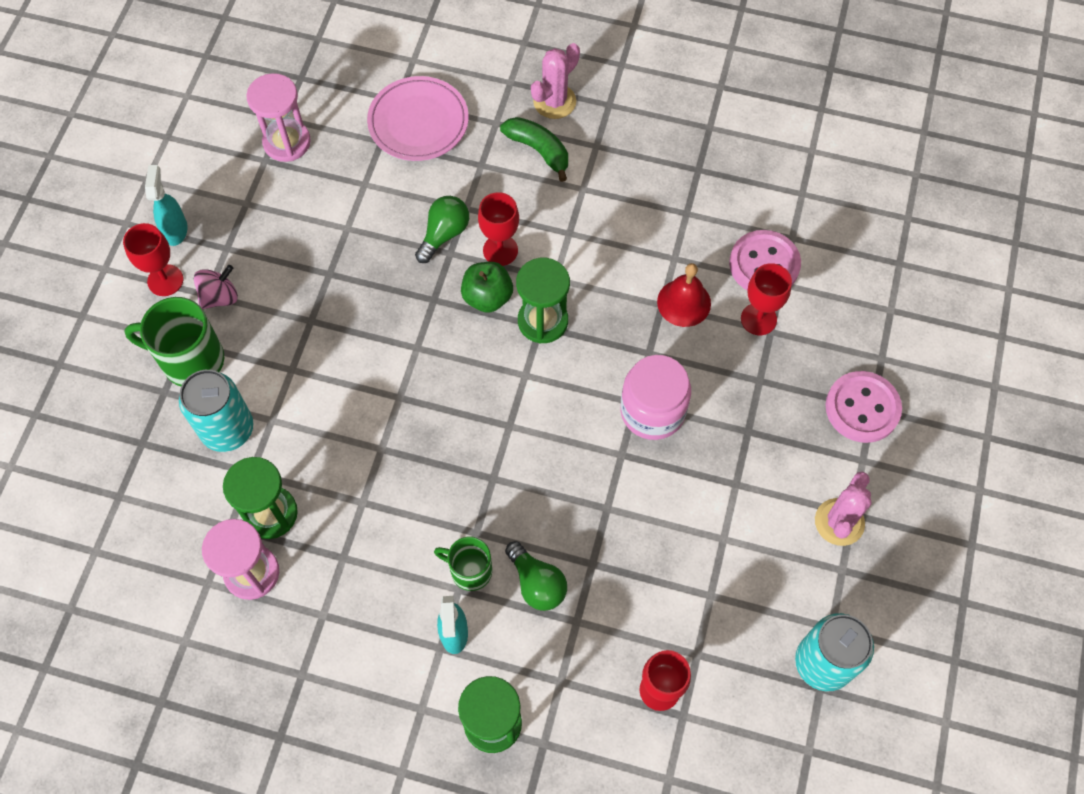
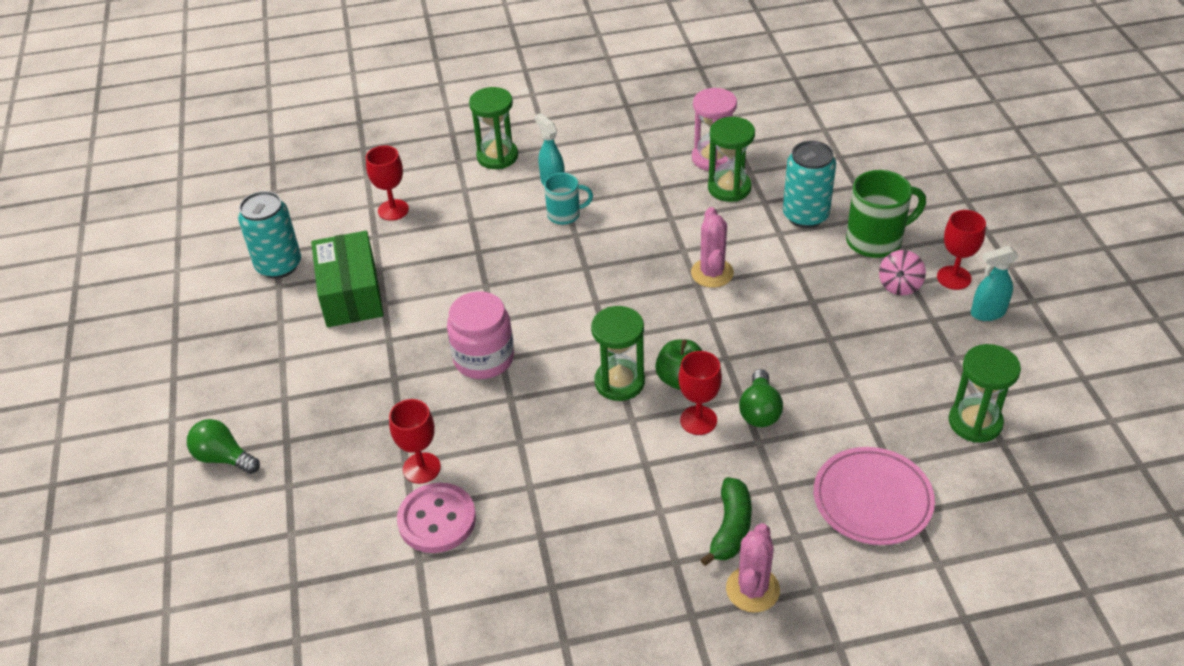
camera: 155 degrees right, 20 degrees down
(176, 230) = (987, 313): turquoise spray bottle -> turquoise spray bottle turned 105 degrees clockwise
(287, 142) = (975, 422): pink hourglass -> green hourglass
(470, 570) = (565, 214): green mug -> turquoise mug
(537, 583) = (512, 226): green light bulb -> green light bulb (223, 458)
(538, 150) = (731, 528): green banana -> green banana turned 90 degrees counterclockwise
(684, 302) = (500, 451): red bell -> none
(754, 571) = (351, 294): none -> green box
(839, 522) = (292, 349): pink cactus -> pink cactus (712, 273)
(862, 408) = (296, 436): pink button -> none

